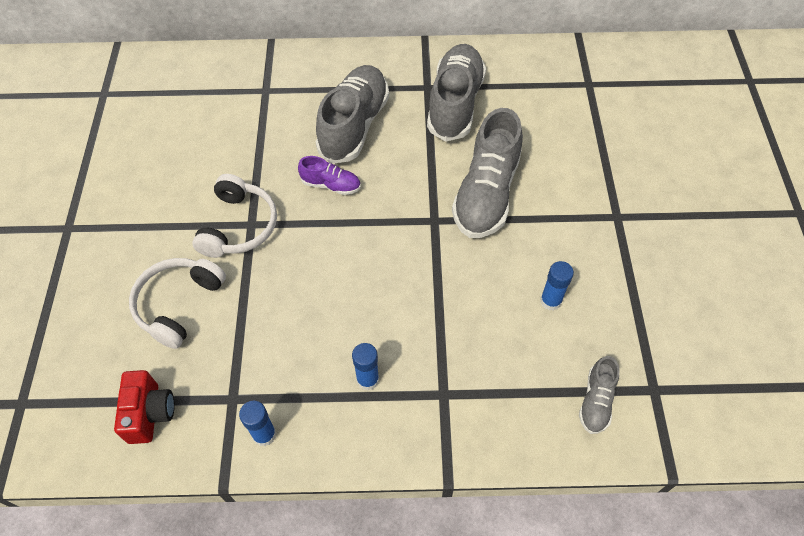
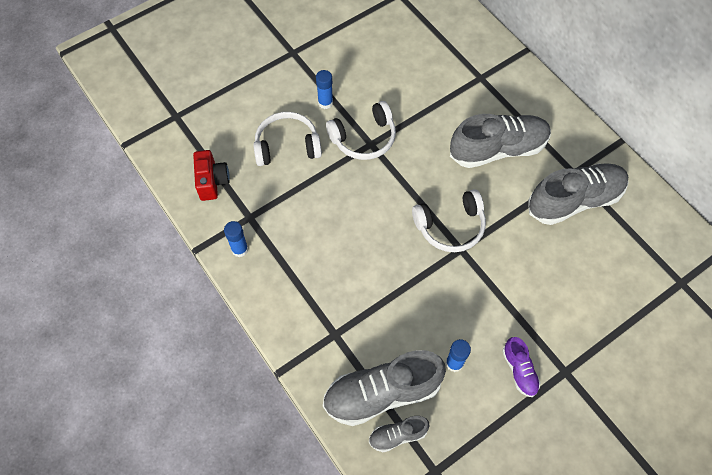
camera: 55 degrees right, 5 degrees up
(150, 413) = (212, 182): red camera -> red camera turned 60 degrees counterclockwise
(331, 185) = (437, 168): purple shoe -> purple shoe (519, 370)
(367, 379) = (313, 283): blue glue stick -> blue glue stick (325, 103)
(403, 213) = (450, 226): none -> white headphones
(486, 194) = (510, 269): grey shoe -> grey shoe (382, 393)

